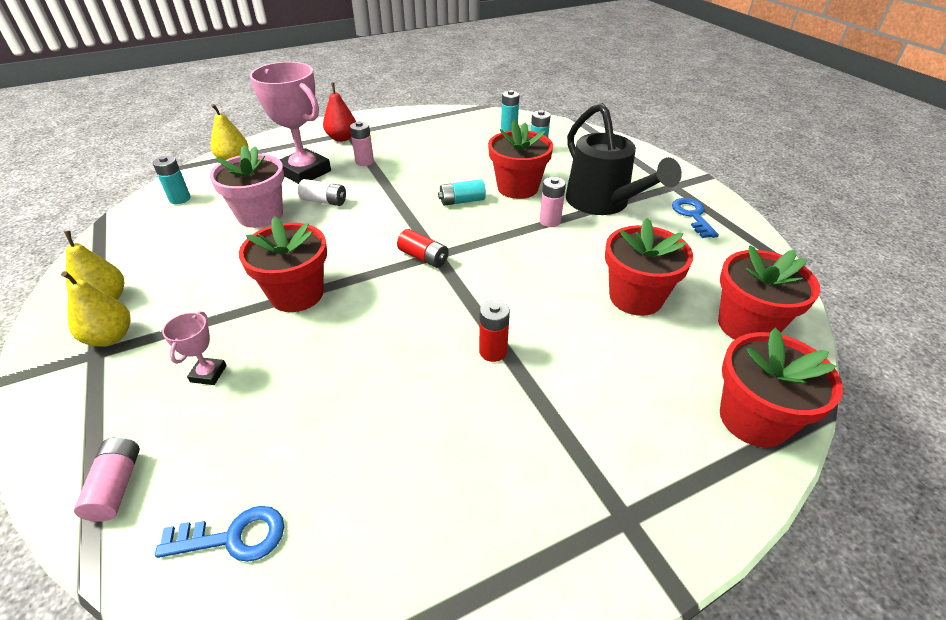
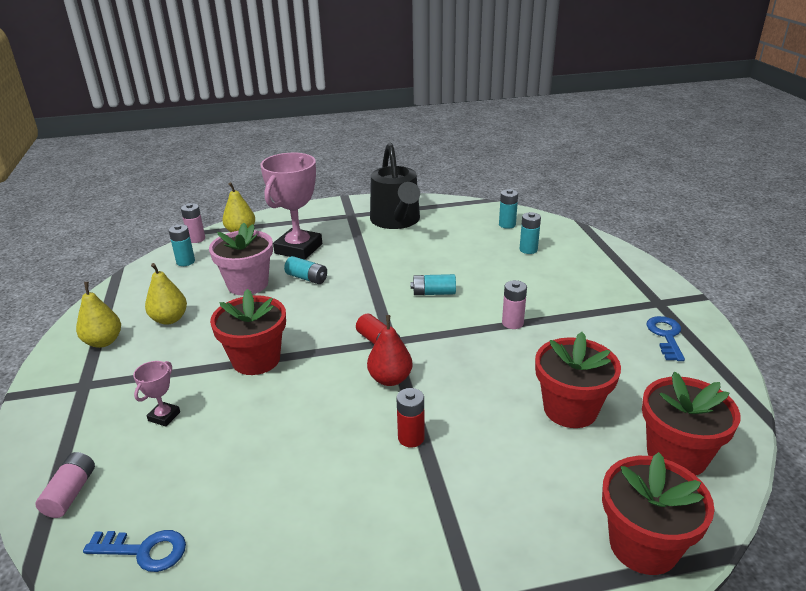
camera: 15 degrees right, 10 degrees down
(110, 337) = (98, 373): yellow pear -> yellow pear (169, 319)
(305, 172) = (298, 249): pink trophy -> pink trophy turned 60 degrees clockwise
(324, 201) = (307, 278): white battery -> turquoise battery
(342, 138) = (342, 220): red pear -> red pear (390, 379)
(364, 162) = (355, 244): pink battery -> pink battery (196, 239)
(517, 188) = (493, 286): red flower pot -> none
(603, 203) = (574, 312): black watering can -> black watering can (396, 221)

